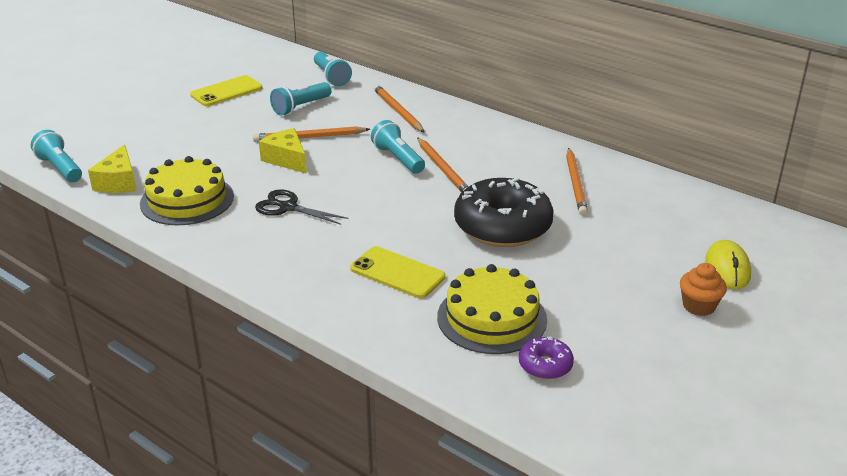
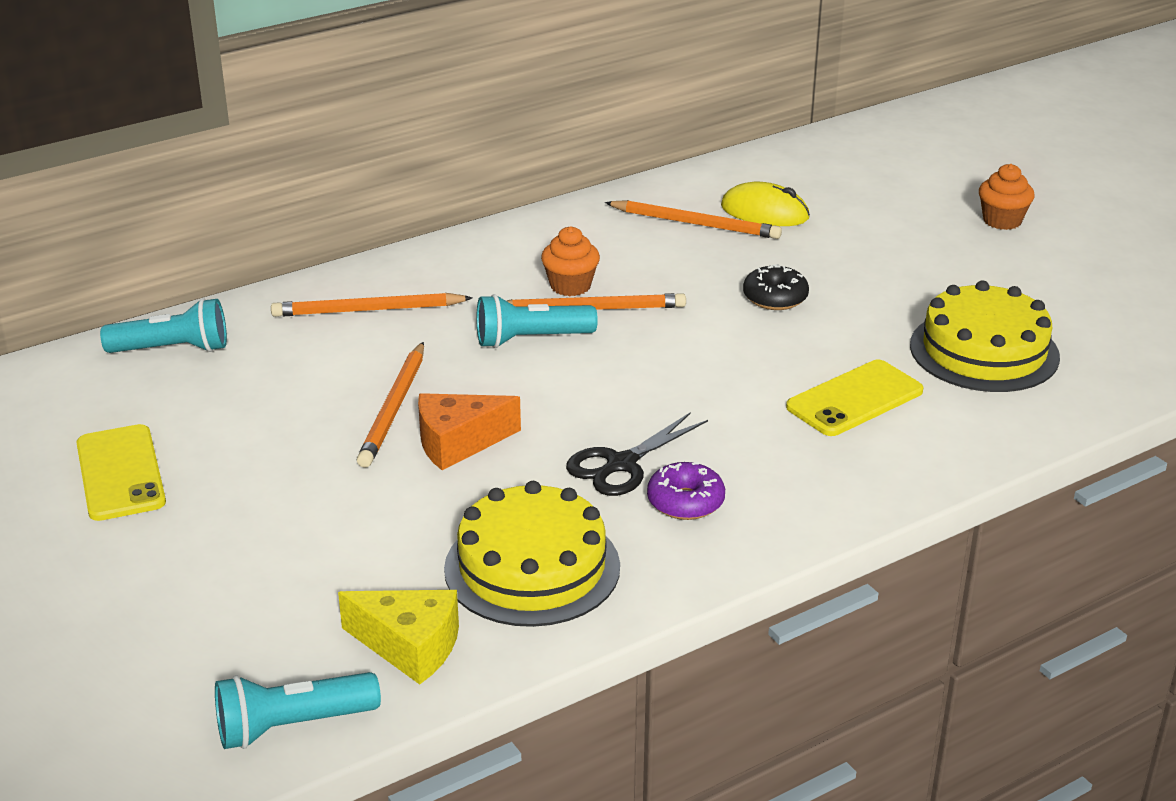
camera: 70 degrees left, 0 degrees up
(286, 159) = (458, 443): yellow cheese -> orange cheese
(301, 107) = (268, 399): turquoise flashlight -> none
(465, 159) = (570, 286): none -> orange cupcake
(502, 226) = (775, 298): black donut -> black donut, size x0.46
(545, 365) = (1088, 337): purple donut -> purple donut (685, 502)
(727, 268) = (935, 185): yellow mouse -> yellow mouse (764, 212)

